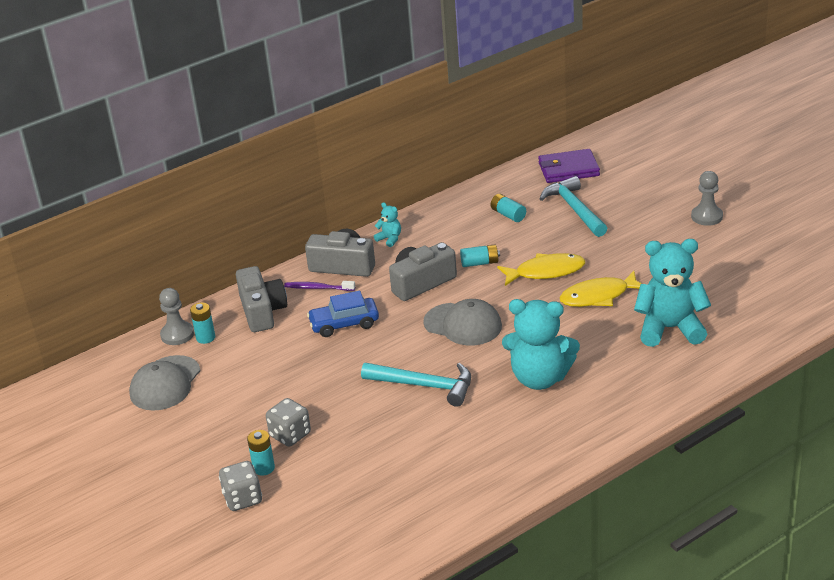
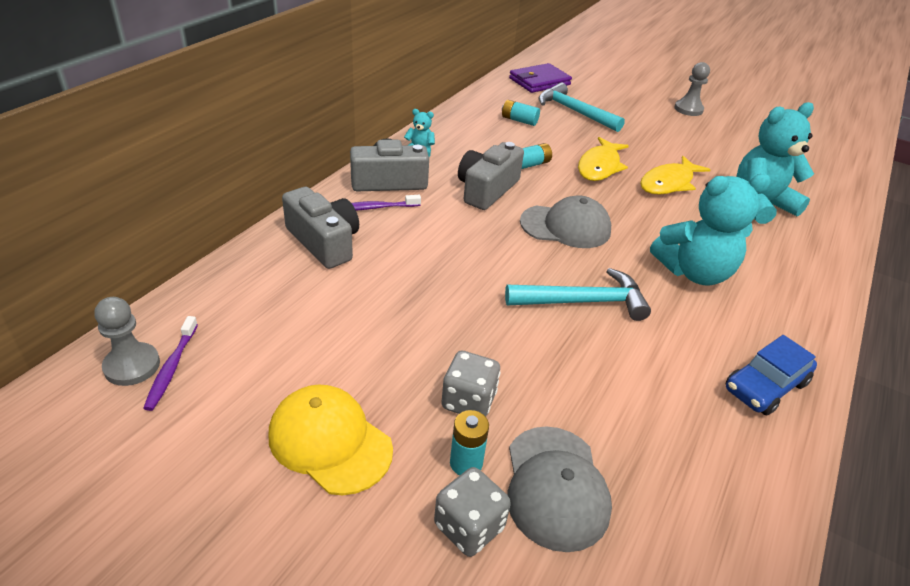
camera: 30 degrees left, 5 degrees up
(122, 382) = (172, 368): none -> purple toothbrush
(165, 383) = (241, 358): grey cap -> grey cap (555, 487)
(177, 334) = (224, 286): grey pawn -> grey pawn (132, 366)
(192, 440) = (330, 441): none -> yellow cap
(205, 338) = (267, 285): turquoise battery -> none
(344, 324) = (435, 243): blue car -> blue car (765, 386)
(545, 272) = (599, 166): yellow fish -> yellow fish turned 150 degrees clockwise

